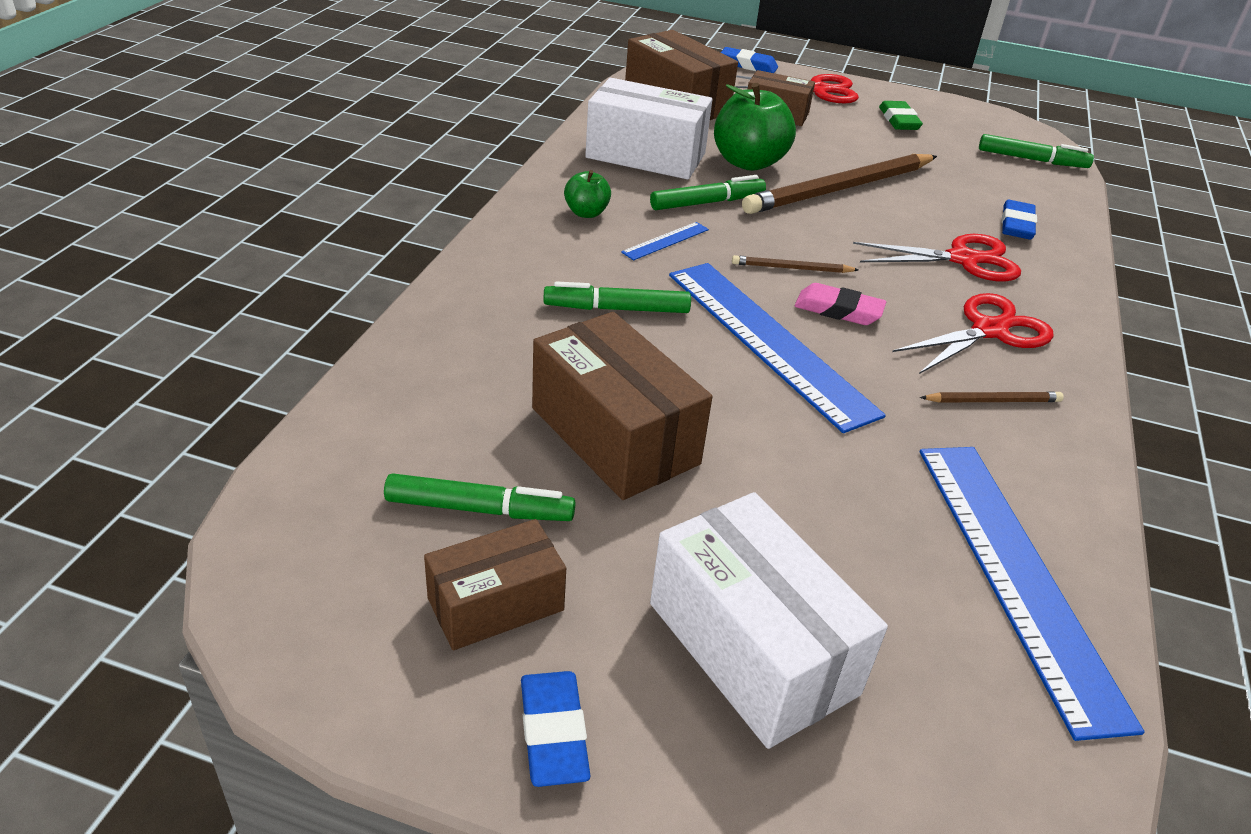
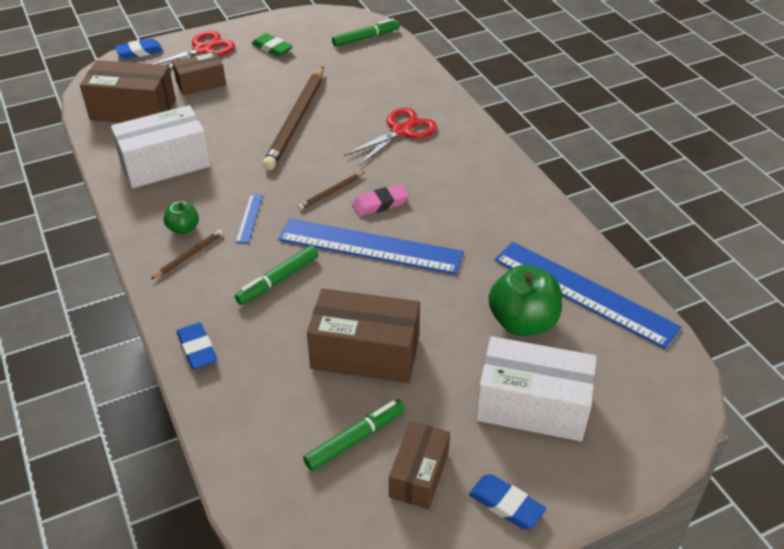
camera: 40 degrees left, 5 degrees up
(707, 203) = (240, 176): green marker -> none
(748, 162) = (228, 132): green apple -> green apple (522, 322)
(989, 330) = (455, 169): red scissors -> none
(993, 401) = (494, 209): brown pencil -> brown pencil (189, 255)
(1016, 225) = (402, 91): blue eraser -> blue eraser (197, 349)

